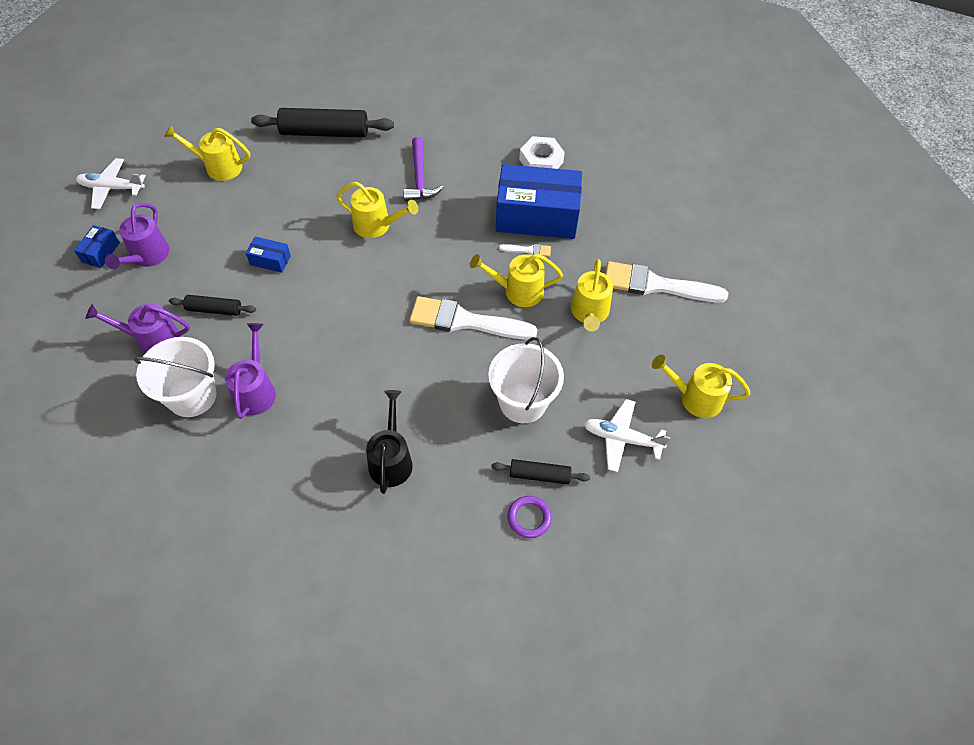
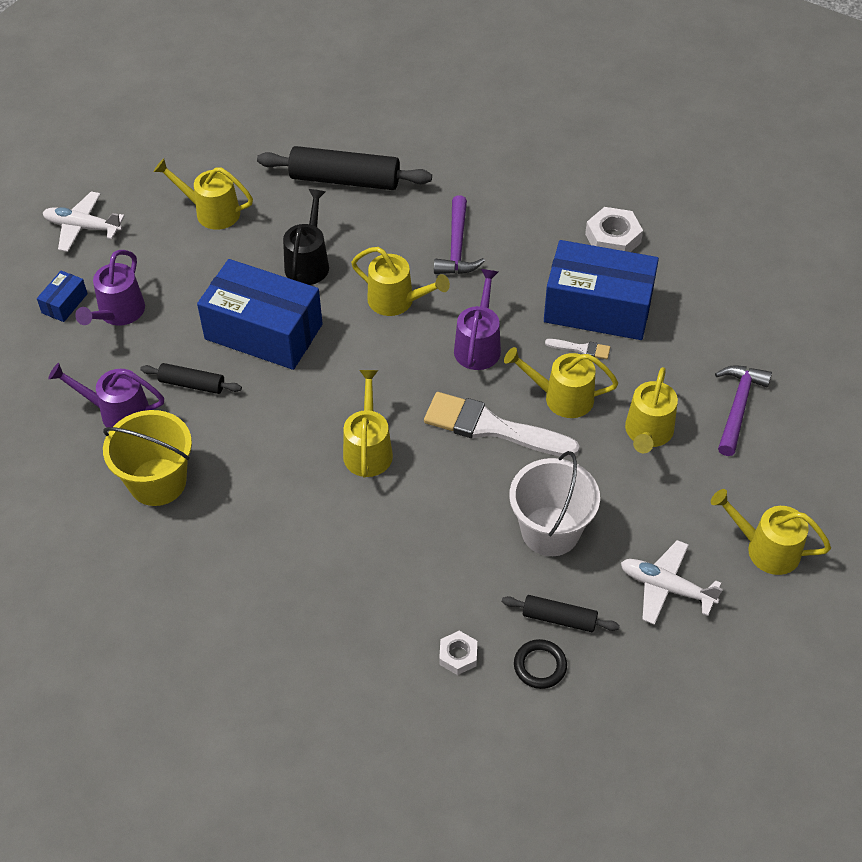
camera: 10 degrees right, 5 degrees down
(192, 396) = (158, 482): white bucket -> yellow bucket
(256, 390) = (232, 483): purple watering can -> purple watering can (478, 345)
(270, 260) = (263, 332): blue box -> blue box, size x2.36
(366, 349) = (368, 449): none -> yellow watering can
(391, 459) = (383, 580): black watering can -> black watering can (308, 262)
(460, 517) = (458, 655): none -> white nut
(529, 518) = (540, 666): purple ring -> black ring
(656, 285) = (738, 407): white brush -> purple hammer

